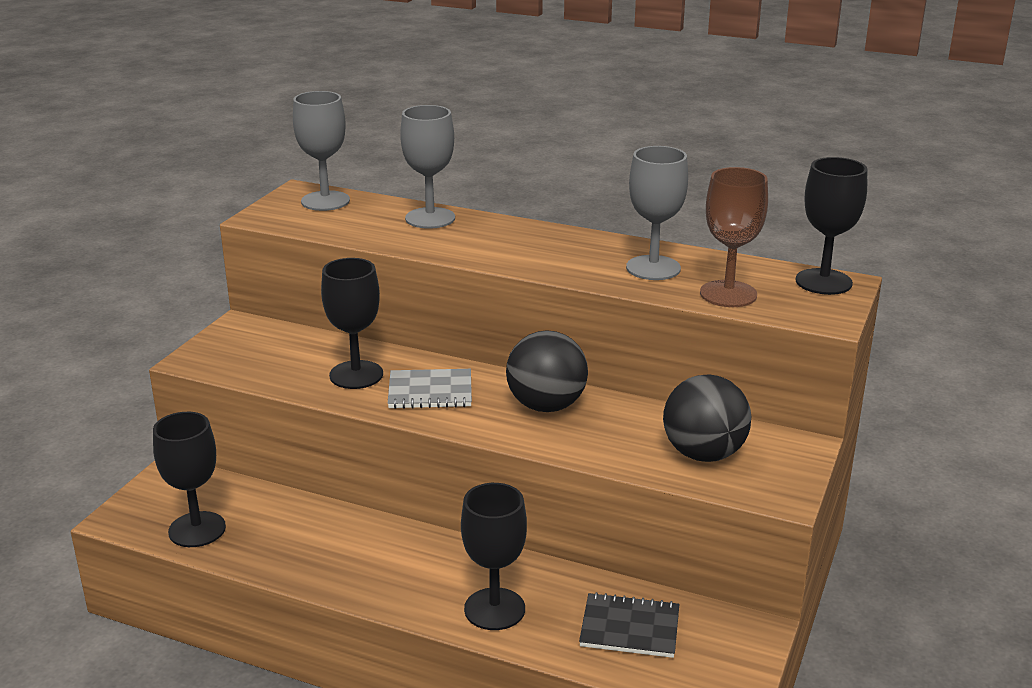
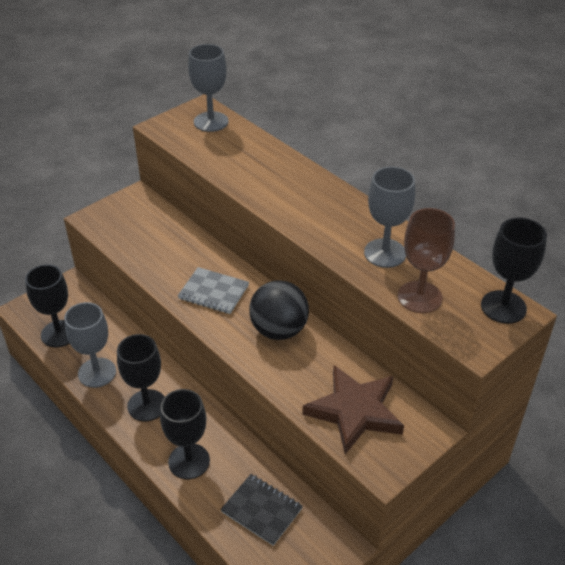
camera: 25 degrees right, 15 degrees up
(356, 375) = (178, 262): black goblet -> black goblet (147, 405)
(430, 218) = (267, 157): grey goblet -> grey goblet (97, 372)
(703, 454) = (354, 411): black ball -> brown star

